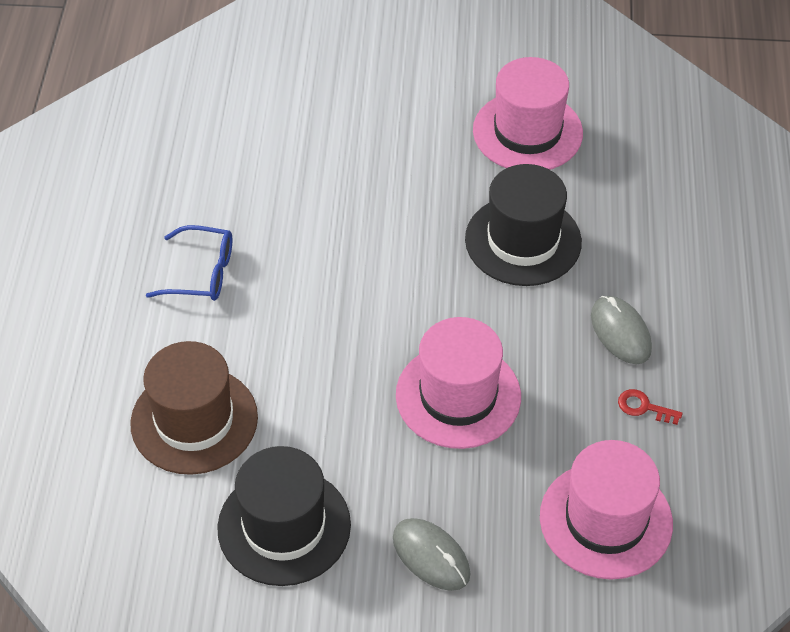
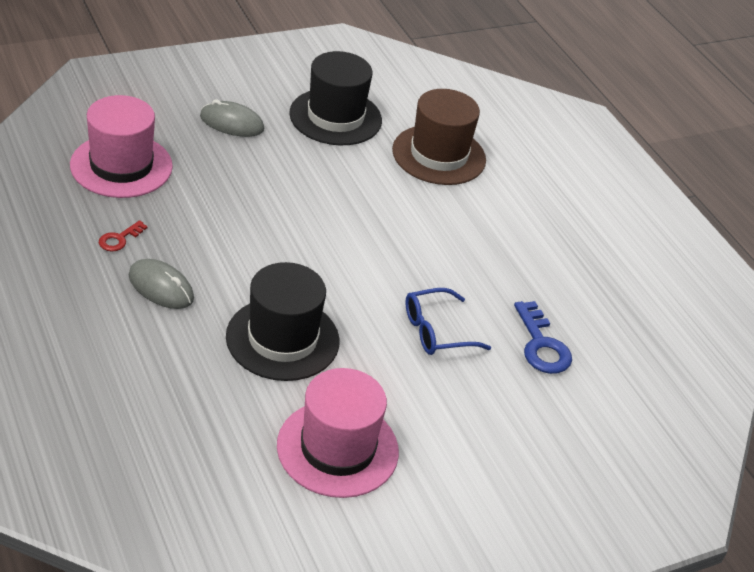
camera: 145 degrees right, 10 degrees down
(202, 273) = (518, 242): blue glasses -> blue glasses (436, 331)
(275, 162) = (541, 345): none -> blue key
(458, 396) = (268, 212): pink hat -> none
(644, 407) = (119, 239): red key -> red key turned 135 degrees clockwise

